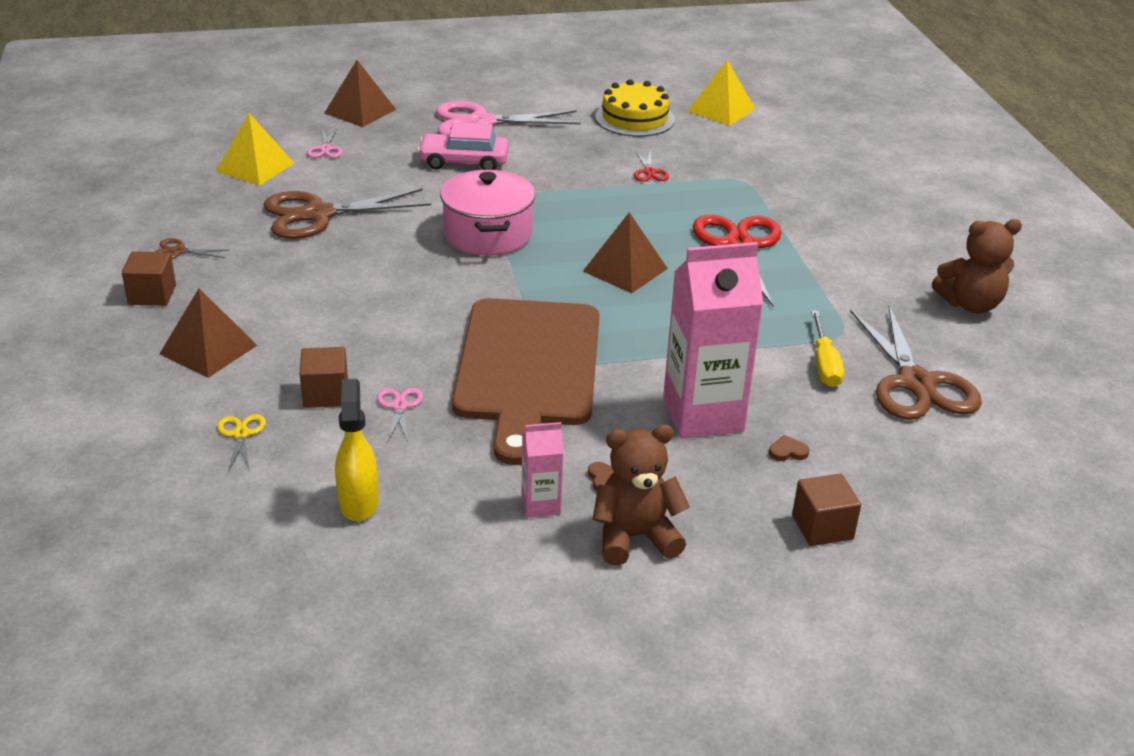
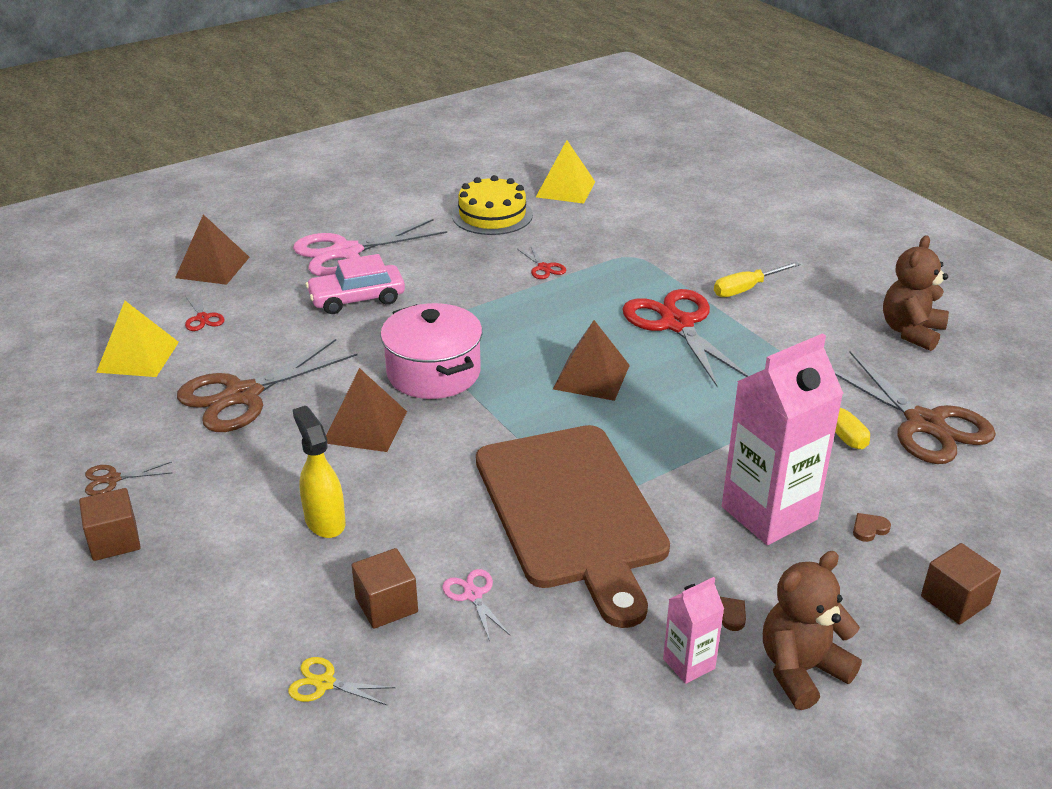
camera: 20 degrees left, 0 degrees up
(208, 349) = (222, 590): brown pyramid -> brown pyramid (365, 427)
(241, 434) = (325, 683): yellow scissors -> yellow scissors turned 45 degrees counterclockwise
(325, 149) = (202, 318): pink scissors -> red scissors
(358, 502) = (505, 725): yellow spray bottle -> yellow spray bottle (325, 521)
(831, 231) = (746, 289): none -> yellow screwdriver
(970, 304) = (911, 332): brown teddy bear -> brown teddy bear turned 150 degrees clockwise

